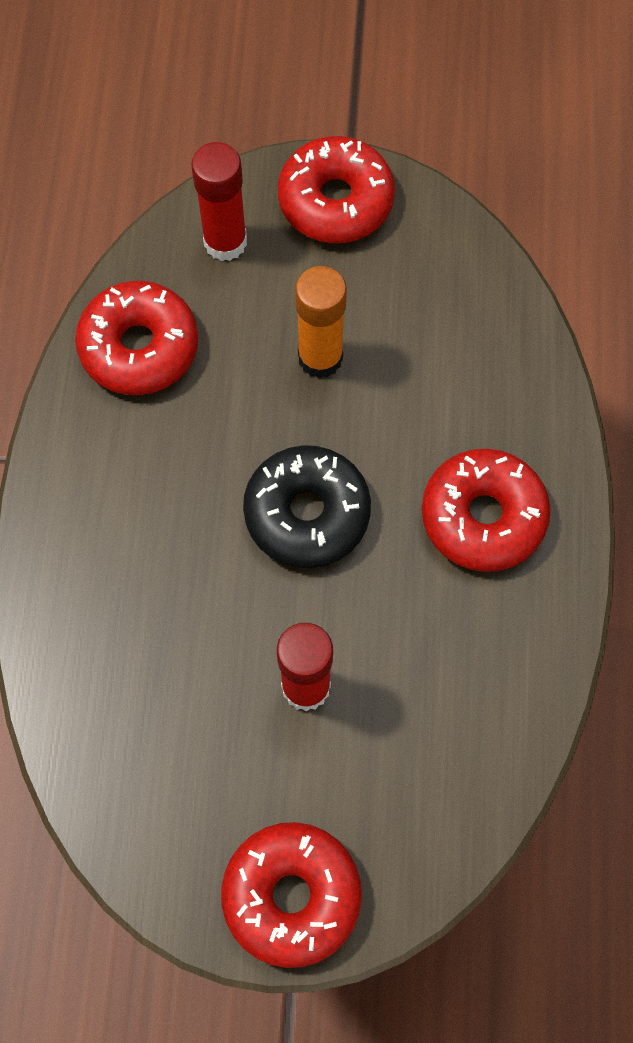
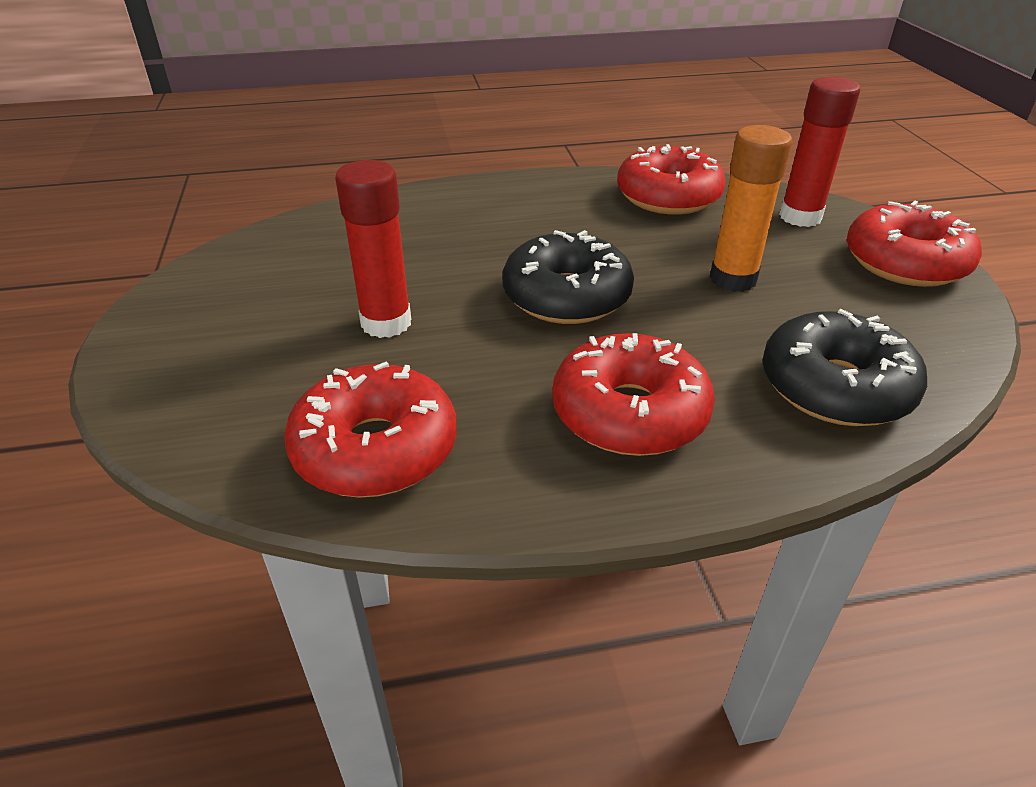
camera: 75 degrees right, 30 degrees down
(291, 896) = (168, 347): red donut -> red donut (375, 449)
(490, 355) = (835, 387): none -> black donut

